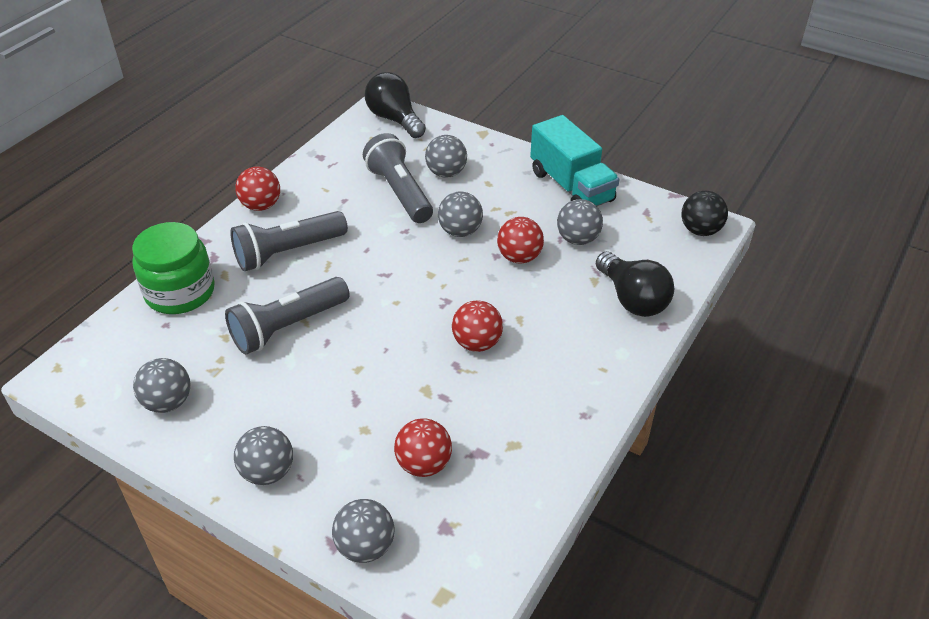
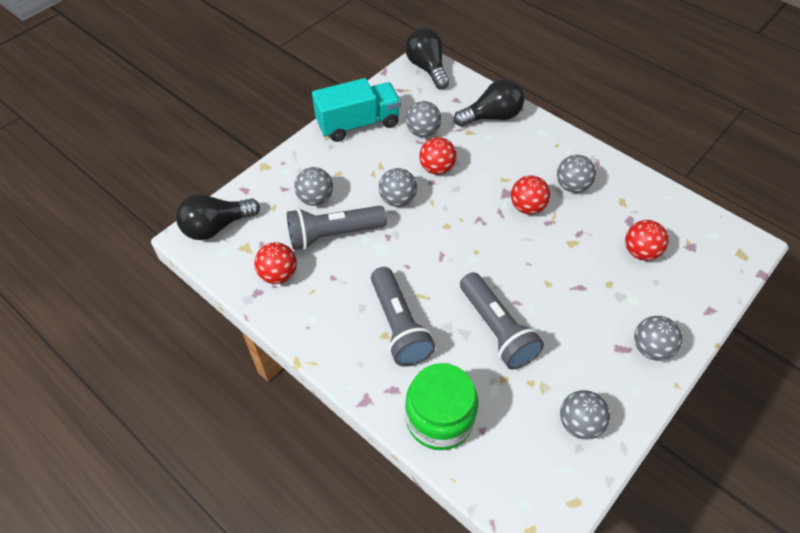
camera: 80 degrees left, 10 degrees up
(261, 205) = (323, 346): red ball -> red ball (278, 274)
(365, 546) = (710, 291): grey ball -> grey ball (572, 186)
(700, 230) = (427, 68): black ball -> black light bulb

